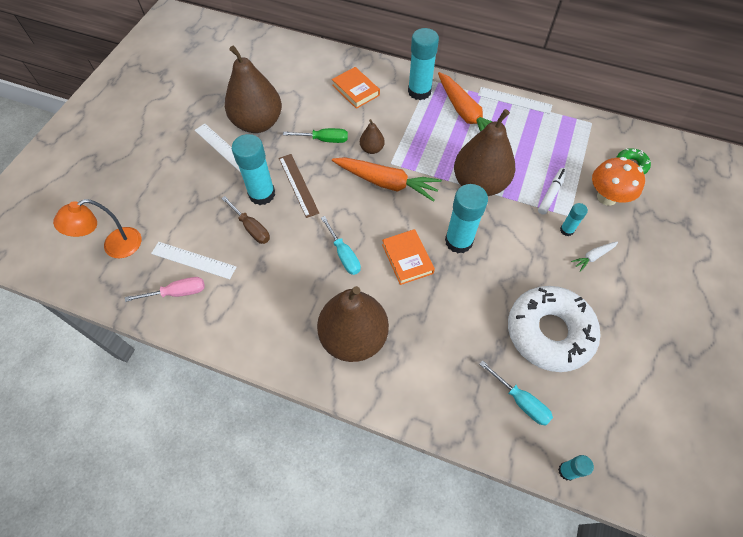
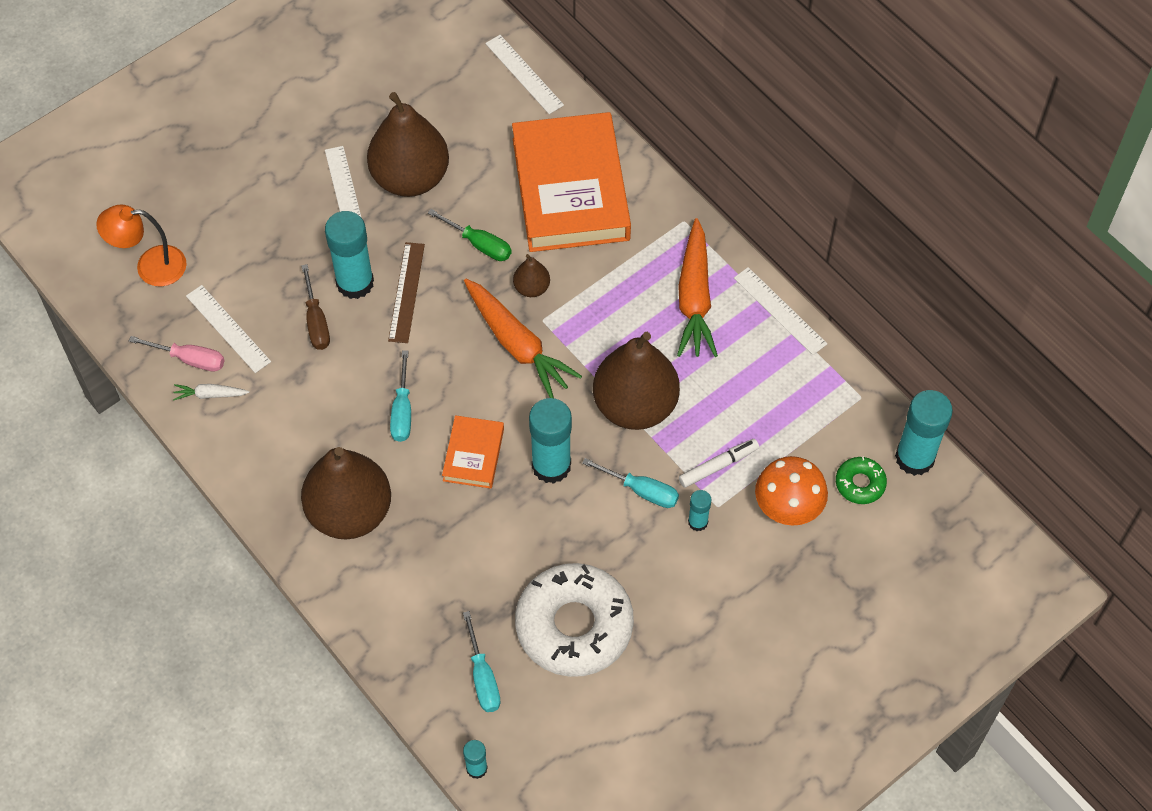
camera: 30 degrees right, 0 degrees up
(288, 47) = (524, 74): none -> white ruler
(356, 90) = (571, 189): orange book -> orange book, size x2.17
(419, 91) = (656, 233): turquoise glue stick -> turquoise glue stick (914, 458)
(522, 229) = (642, 491): none -> turquoise screwdriver
(593, 257) = (702, 571): white carrot -> white carrot (210, 395)

